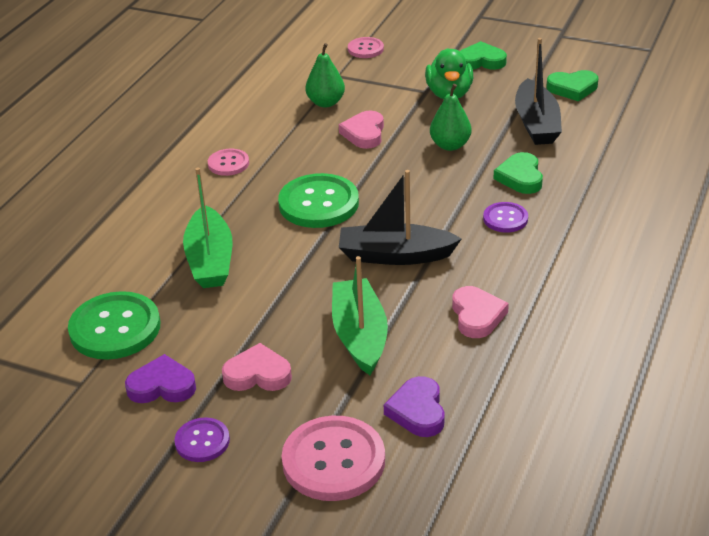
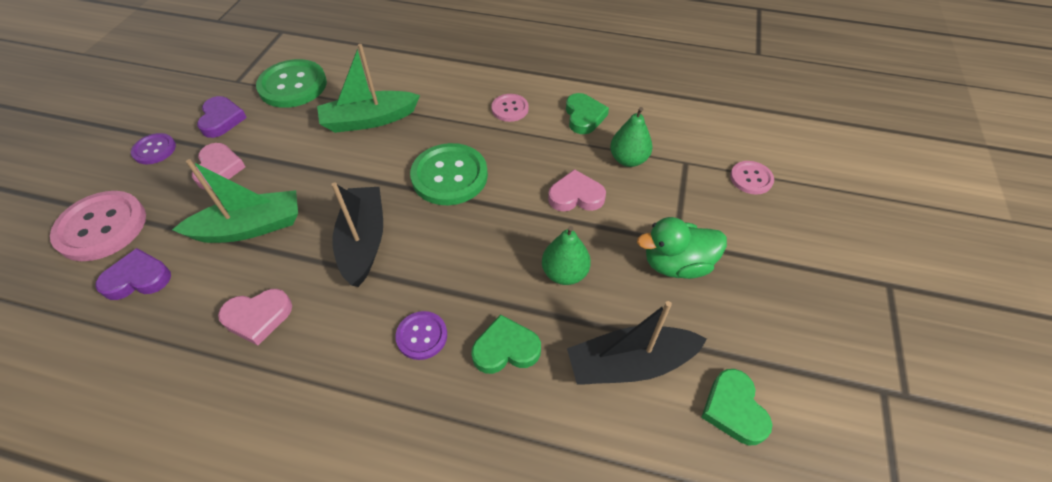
camera: 80 degrees right, 15 degrees up
(481, 61) = (767, 293): green heart -> green heart (584, 116)

